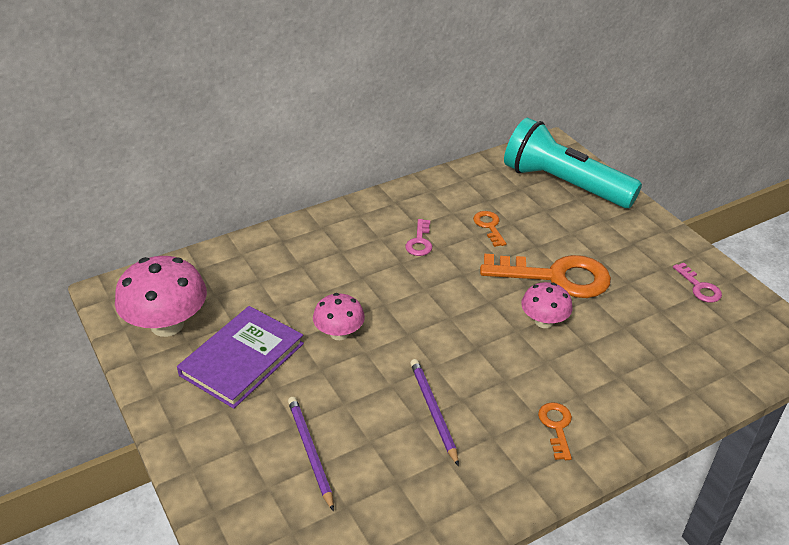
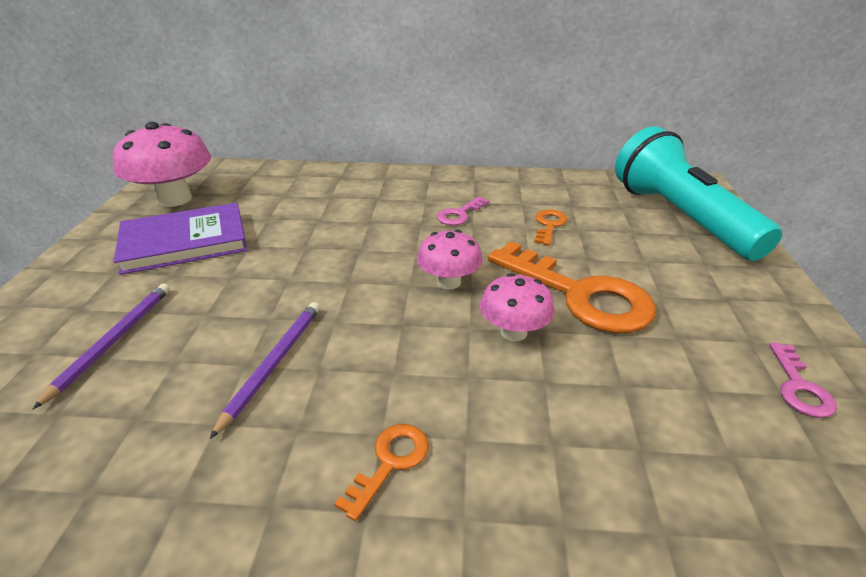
camera: 35 degrees right, 5 degrees down
(339, 333) = (287, 255): pink mushroom -> pink mushroom (449, 282)

